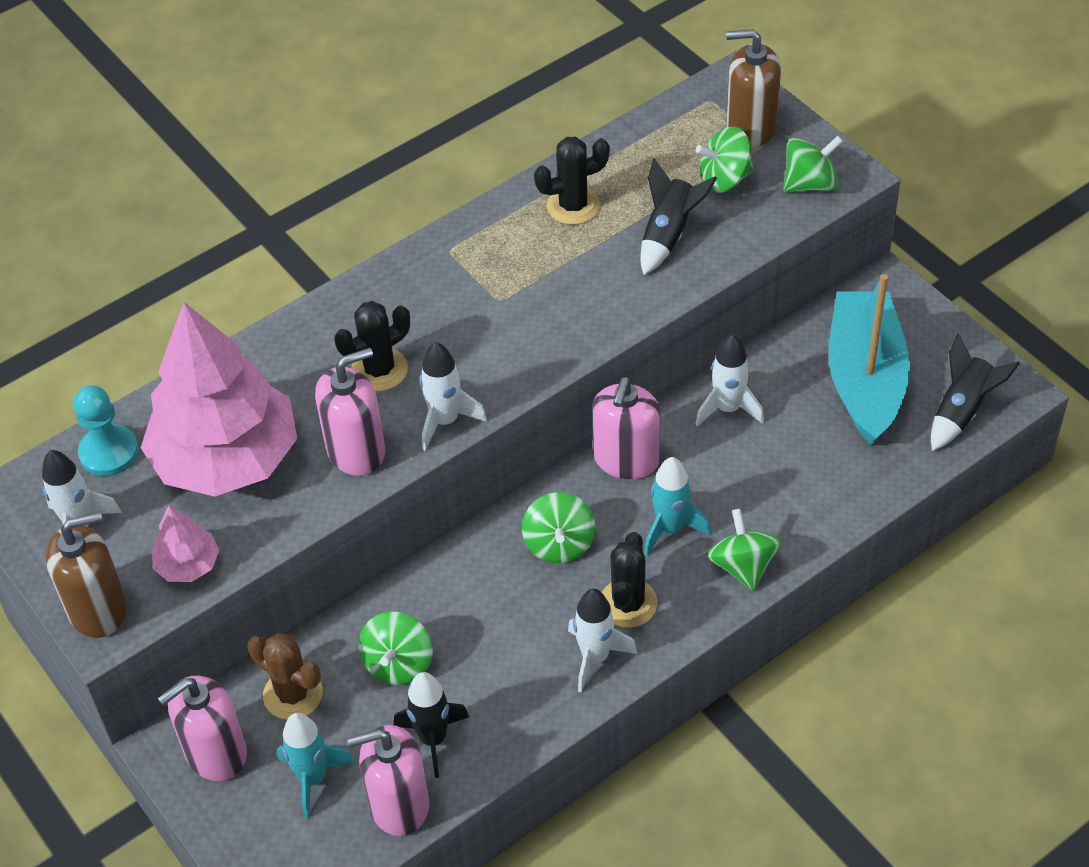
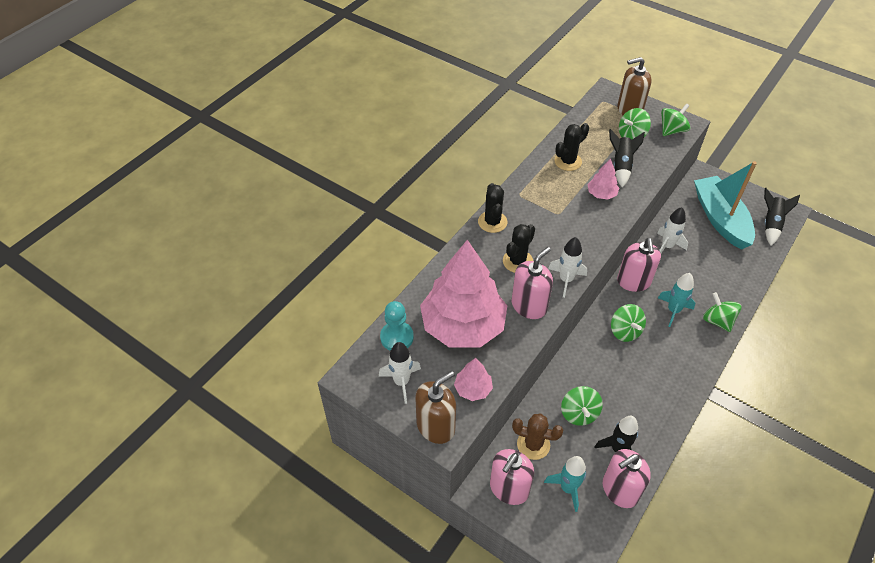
camera: 20 degrees left, 0 degrees up
(595, 657) = (674, 384): white rocket -> none
(600, 280) = (601, 194): none -> pink tree
(628, 603) = (674, 353): black cactus -> black cactus (492, 222)

